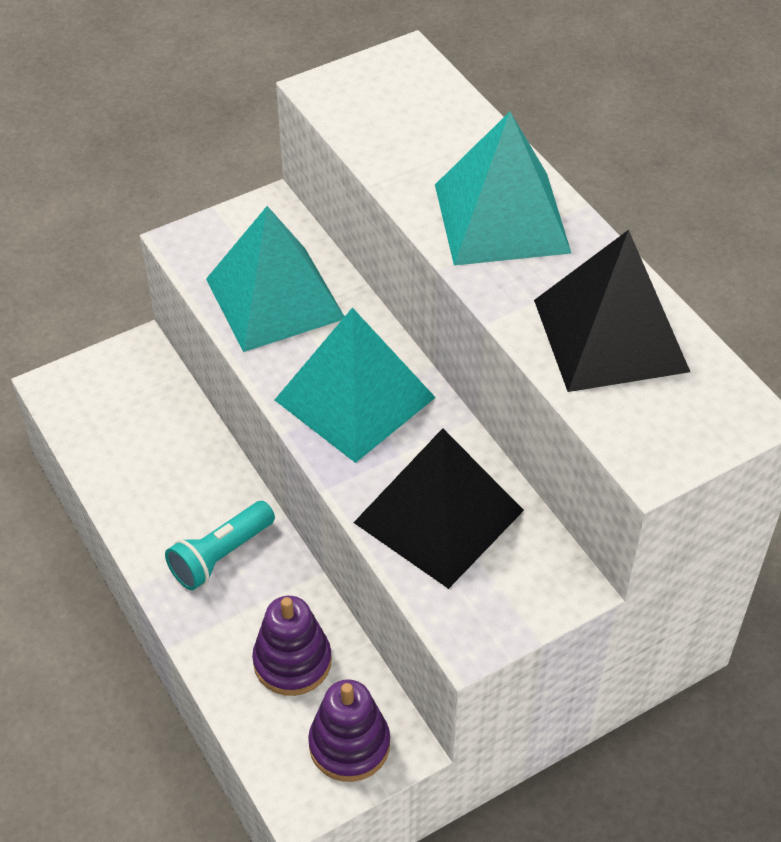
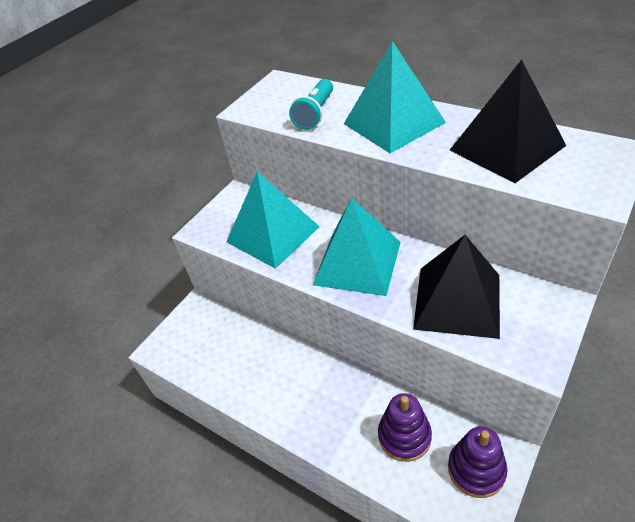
camera: 20 degrees left, 5 degrees down
(220, 555) = (317, 395): turquoise flashlight -> turquoise flashlight (315, 114)

